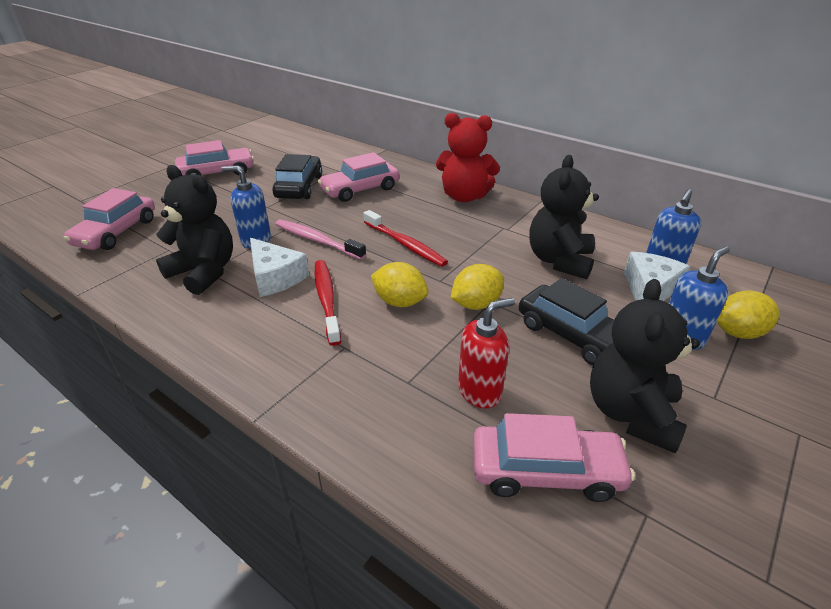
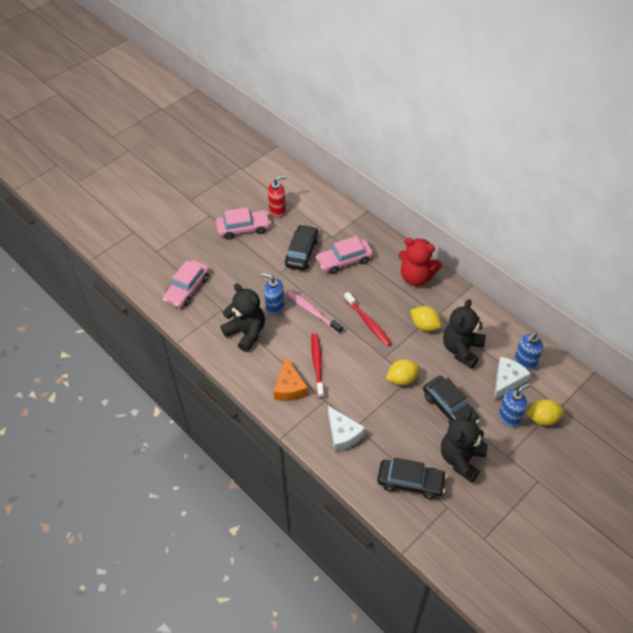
camera: 10 degrees right, 15 degrees up
(275, 277) = (288, 342): white cheese -> white cheese (343, 434)
(276, 335) = (289, 387): none -> orange cheese
(400, 302) = (358, 371): yellow lemon -> yellow lemon (424, 325)
(480, 391) = (390, 437): red soap dispenser -> red soap dispenser (277, 210)
(546, 471) = (410, 482): pink car -> black car

